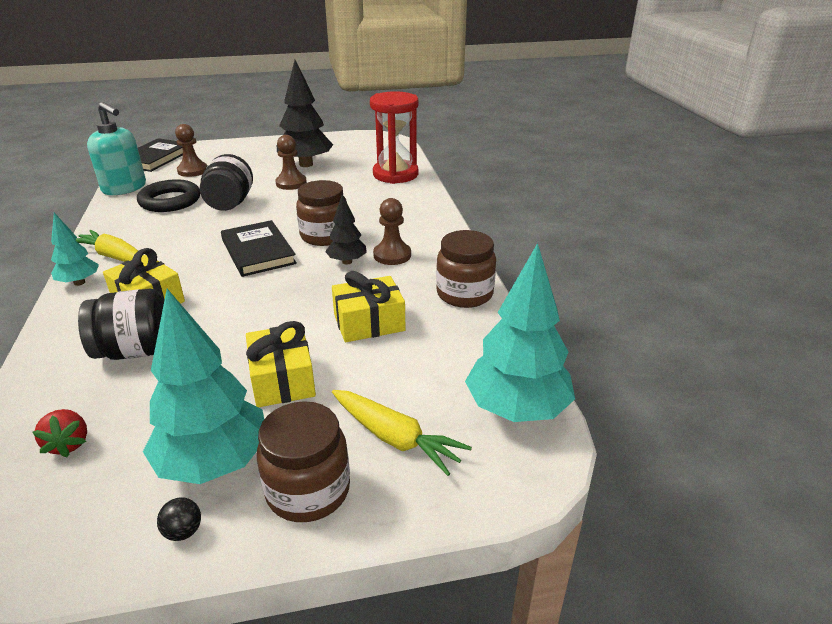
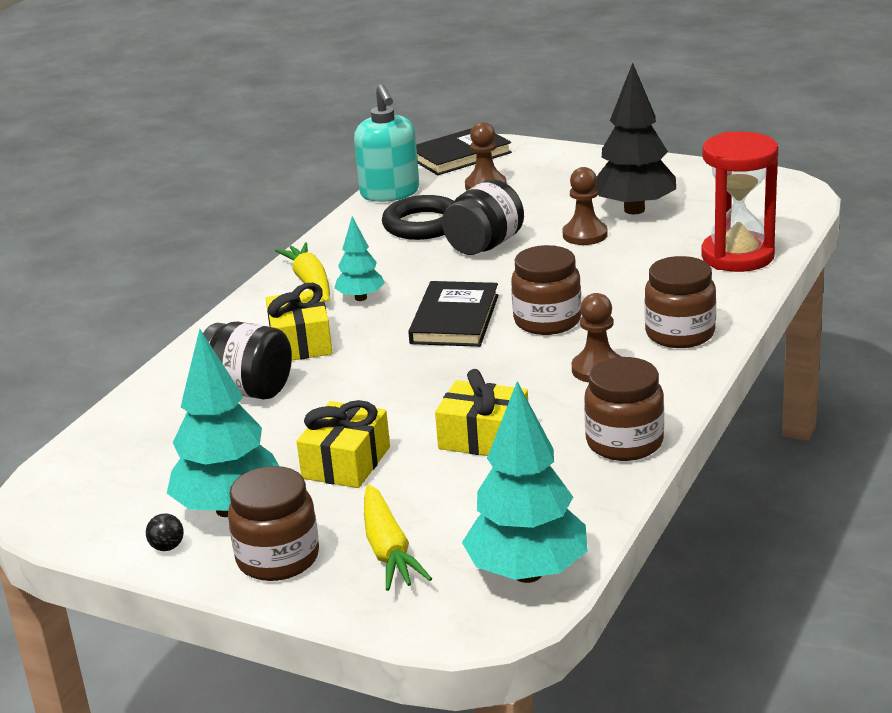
camera: 40 degrees right, 5 degrees down
(68, 444) = (141, 451): red strawberry -> none
(79, 282) = (257, 302): turquoise tree -> turquoise tree (360, 298)
(347, 262) = (537, 361): black tree -> none
(415, 221) = (680, 334): none -> brown jar

